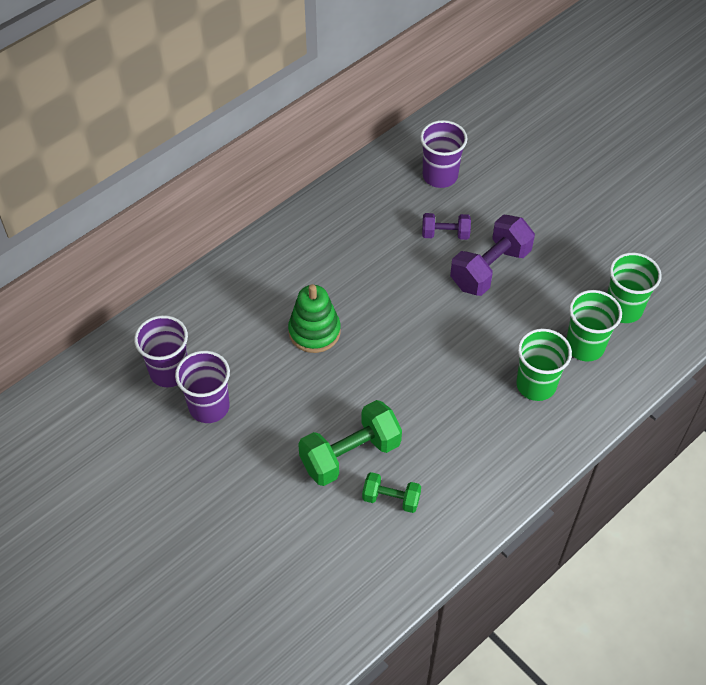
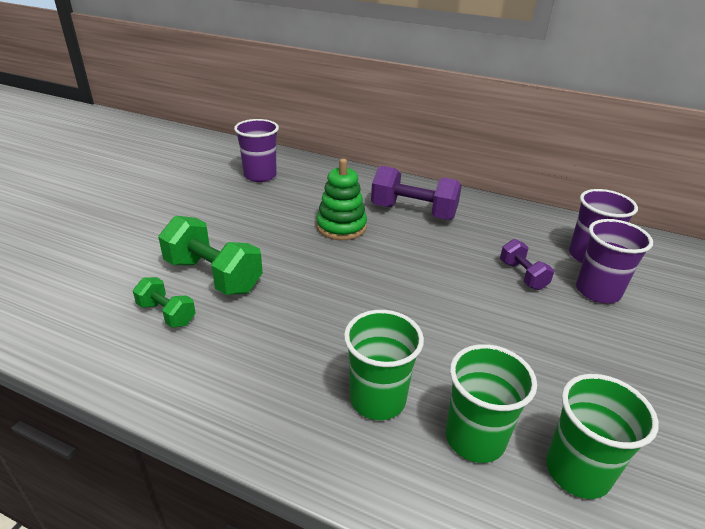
camera: 65 degrees right, 20 degrees down
(209, 407) = (235, 197): purple cup -> purple cup (597, 291)
(391, 499) = (167, 314): green dumbbell -> green dumbbell turned 45 degrees counterclockwise
(490, 268) = (512, 317): purple dumbbell -> purple dumbbell (413, 212)

